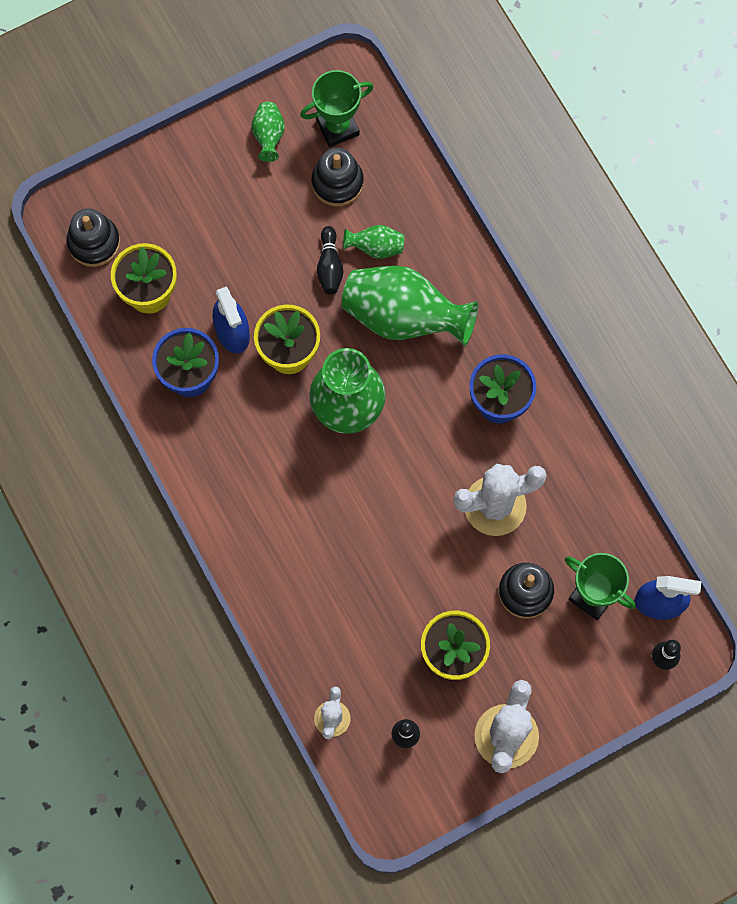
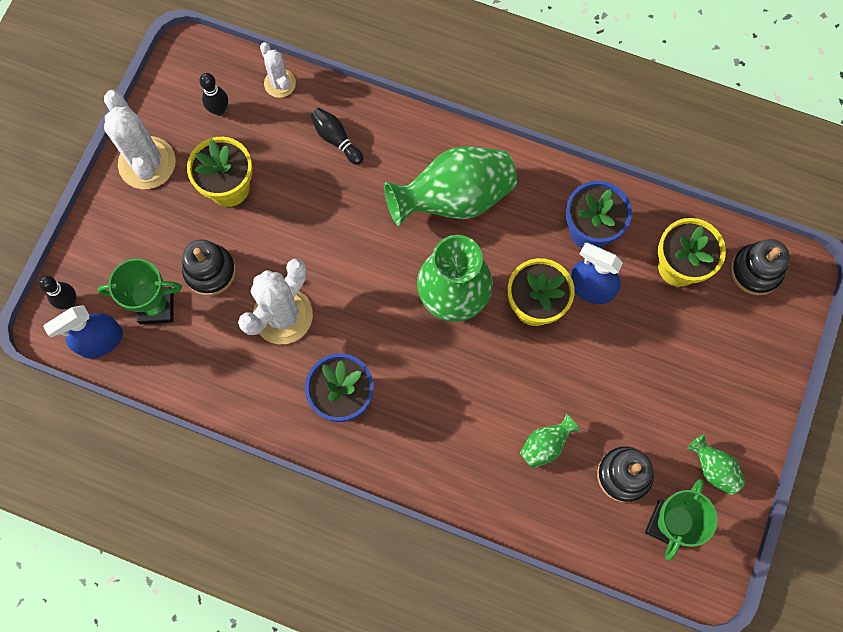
camera: 140 degrees right, 0 degrees up
(329, 266) = (566, 399): black bowling pin -> black bowling pin (336, 139)
(404, 317) = (474, 405): green vase -> green vase (454, 199)

